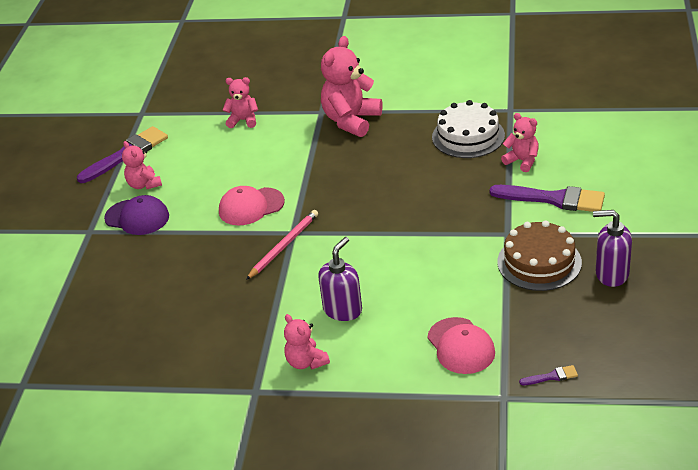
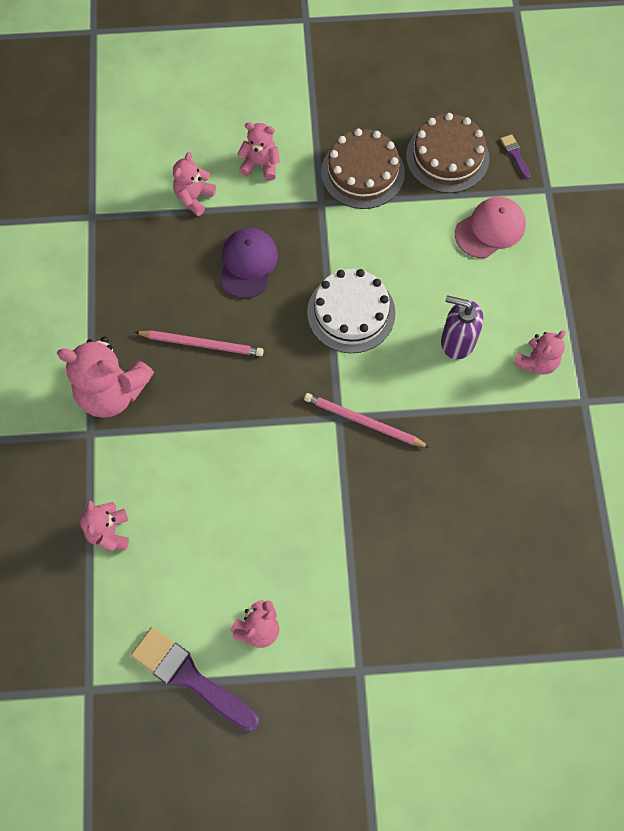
camera: 105 degrees left, 30 degrees up
(137, 217) = (327, 615): purple cap -> purple cap (248, 264)
(251, 207) = (295, 476): pink cap -> none
(380, 163) = (202, 344): none -> pink pencil
(468, 136) = (146, 255): white cake -> white cake (351, 312)
(553, 323) = (447, 157): none -> brown cake
(554, 199) = (261, 165): purple brush -> pink teddy bear
(611, 274) = (373, 113): purple soap dispenser -> none

